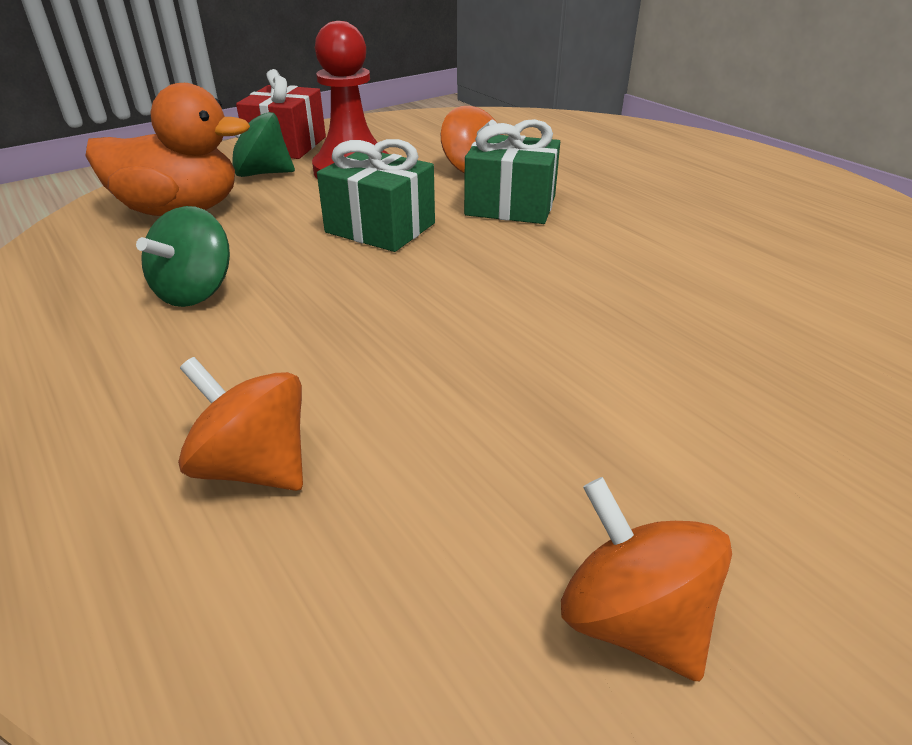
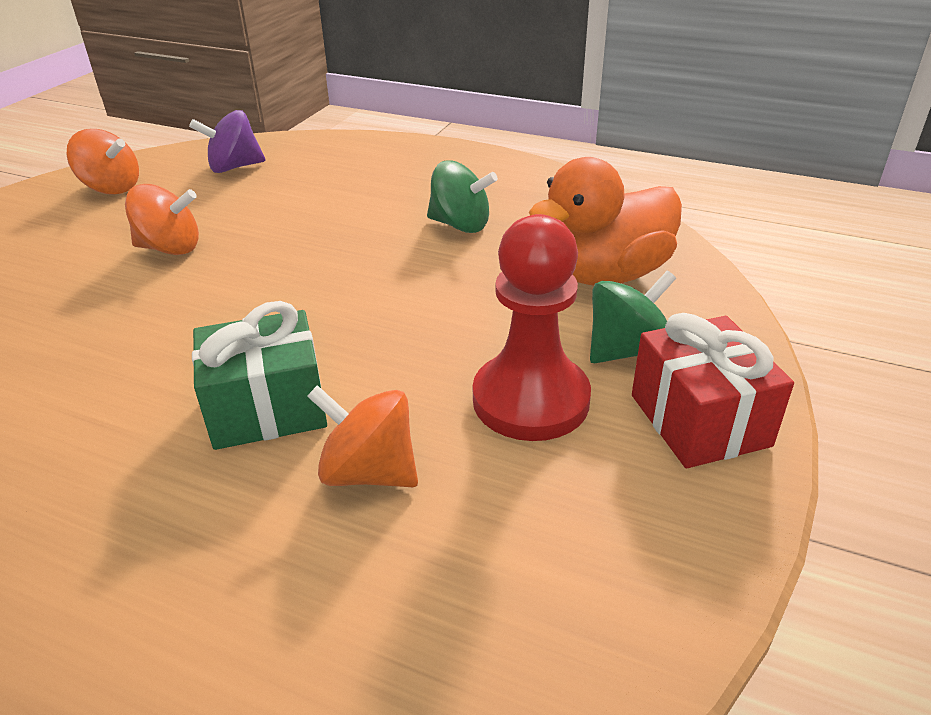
camera: 150 degrees right, 0 degrees up
(196, 292) = (460, 225): green spinning top -> green spinning top turned 120 degrees clockwise
(255, 466) = (305, 178): orange spinning top -> orange spinning top (170, 248)
(341, 579) = (234, 167): none -> purple spinning top
(380, 228) = (390, 322): green gift -> none

